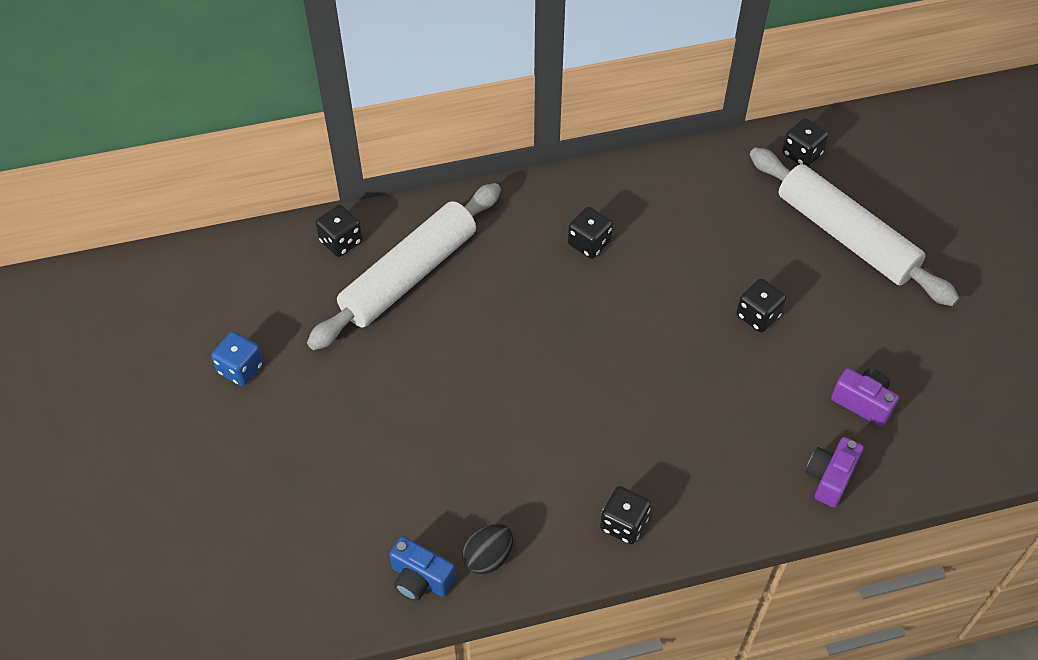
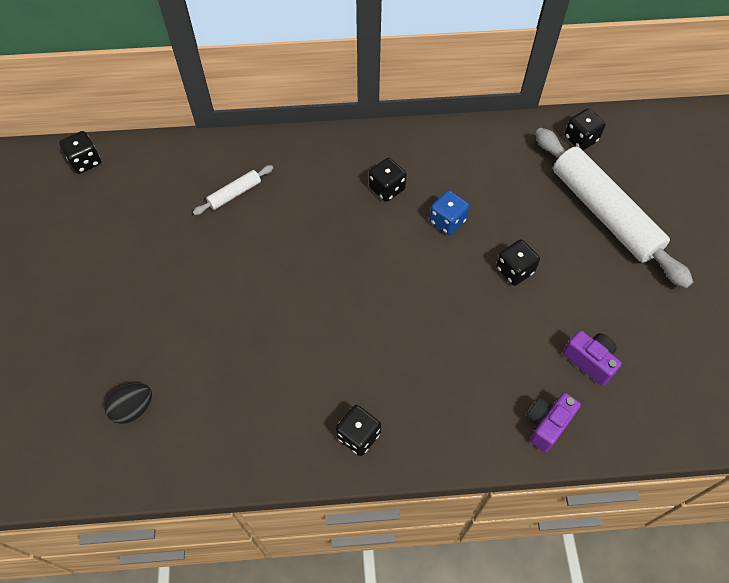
camera: 10 degrees right, 5 degrees up
(241, 369) = (81, 251): blue dice -> blue dice (447, 221)
(341, 241) = (188, 159): black dice -> black dice (85, 161)
(409, 275) = (235, 194): white rolling pin -> white rolling pin, size x0.43
(420, 579) = (175, 455): blue camera -> none
(488, 557) = (236, 446): black egg -> black egg (133, 408)

